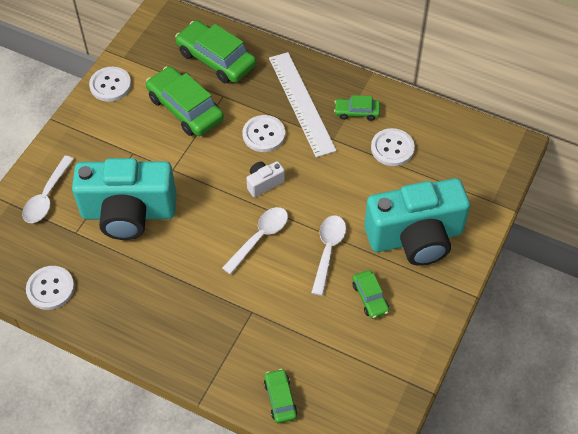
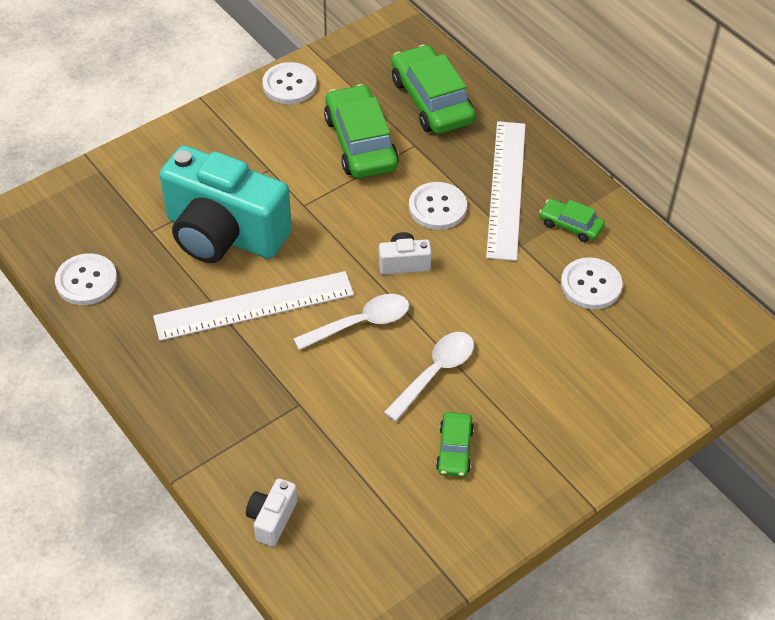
camera: 25 degrees right, 5 degrees down
(47, 197) = (144, 180): white spoon -> none
(180, 256) = (254, 305): none -> white ruler
(280, 399) = (272, 519): green car -> white camera
(415, 237) = (556, 403): turquoise camera -> none

